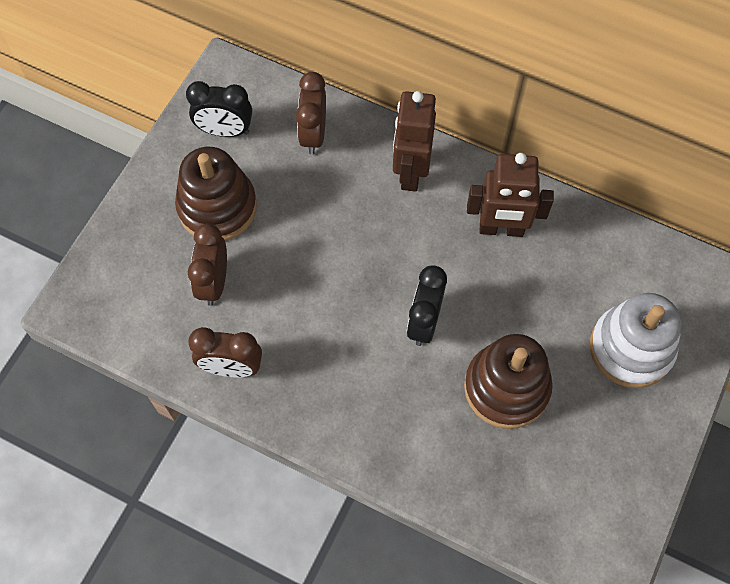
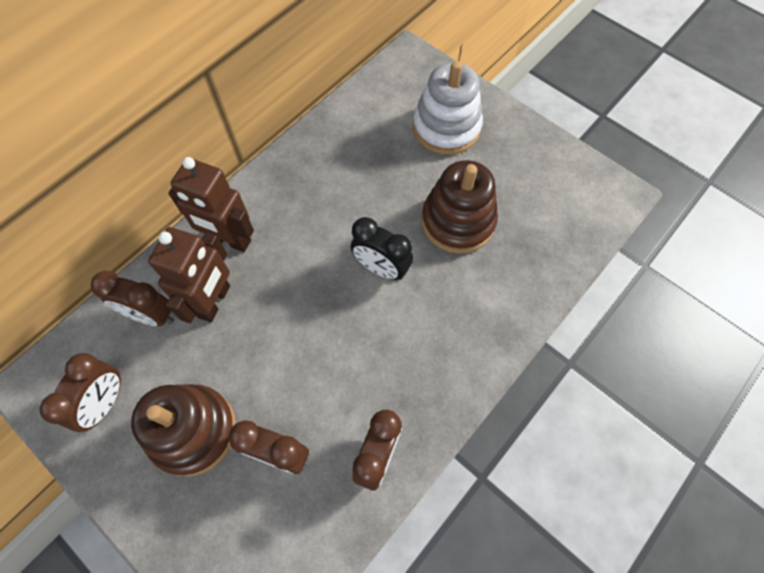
camera: 75 degrees left, 0 degrees up
(225, 131) = (105, 402): black clock -> brown clock
(501, 229) = (313, 185): brown robot -> brown robot (214, 301)

